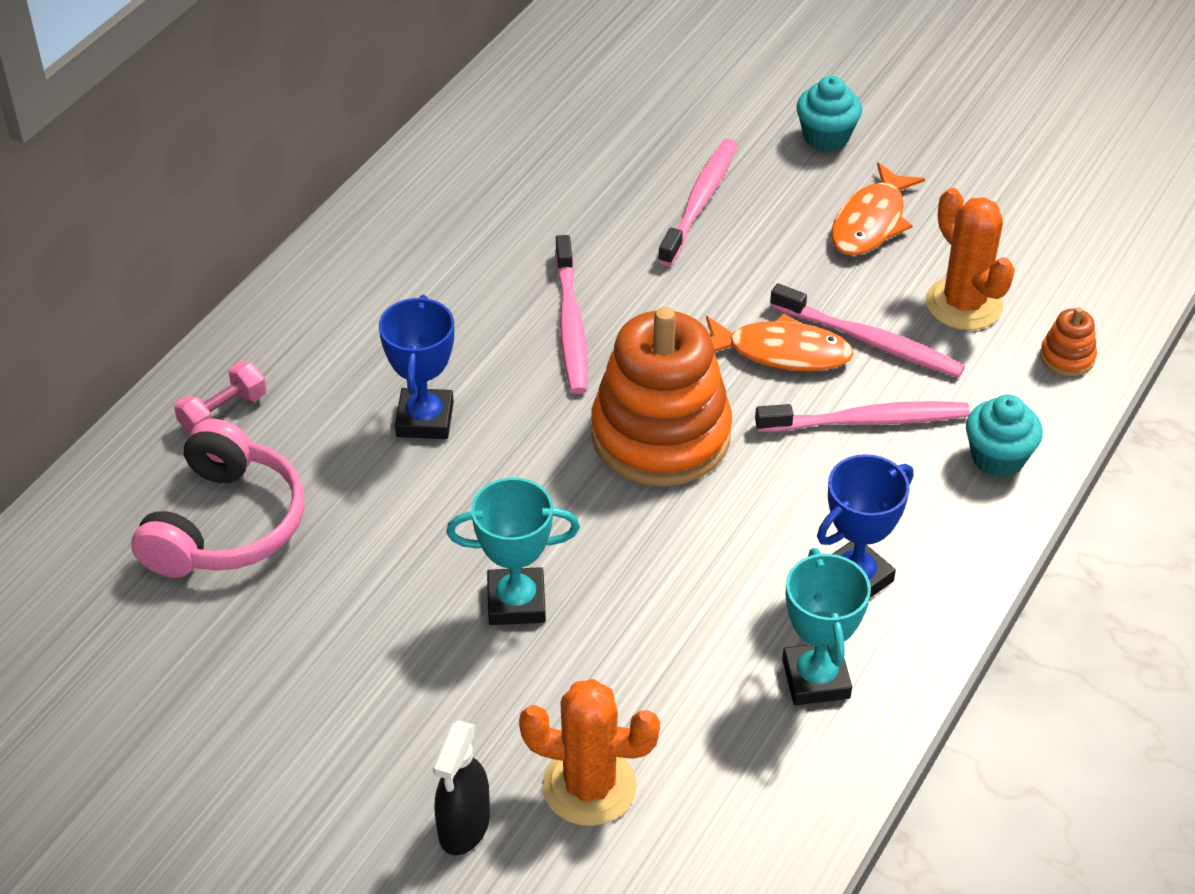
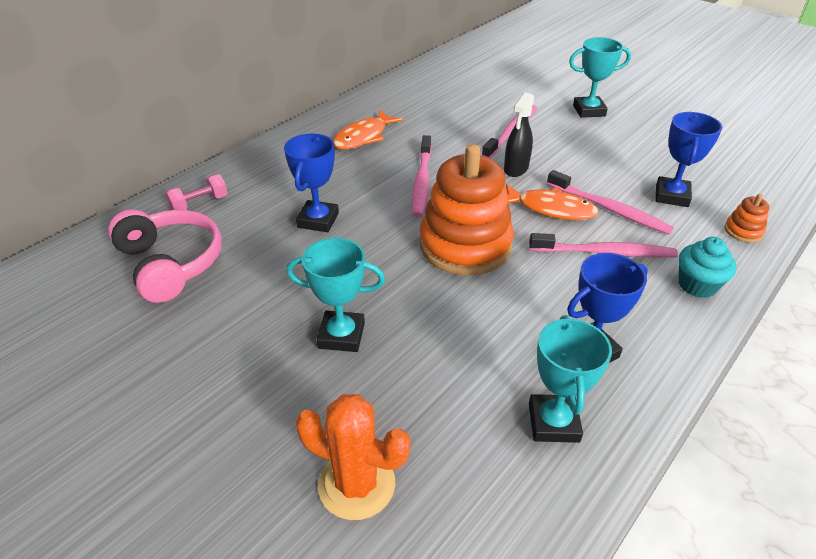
camera: 10 degrees right, 5 degrees down
(225, 524) = (171, 263): pink headphones -> pink headphones turned 60 degrees counterclockwise
(464, 827) = (246, 503): black spray bottle -> black spray bottle (516, 169)
(826, 137) = (589, 111): turquoise cupcake -> turquoise trophy
(871, 222) = (613, 150): orange fish -> orange fish (363, 137)
(964, 304) = (671, 196): orange cactus -> blue trophy

